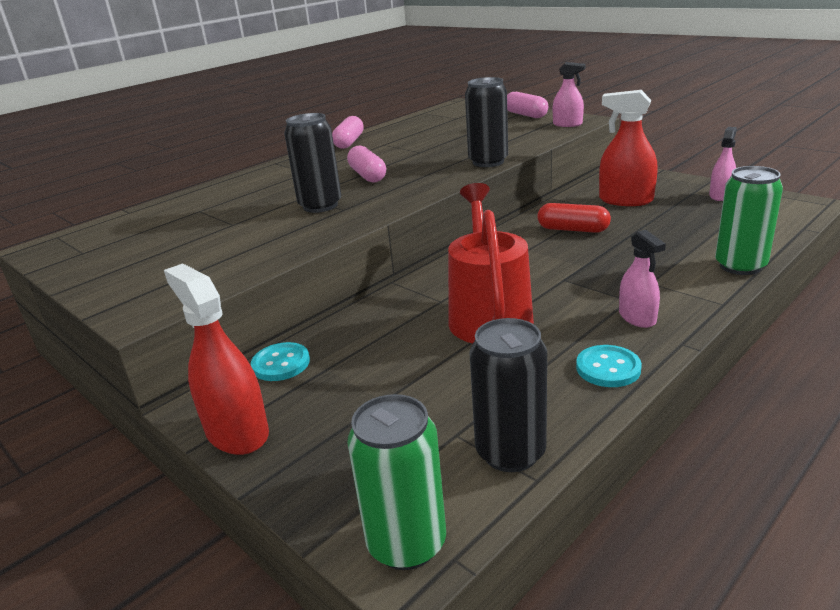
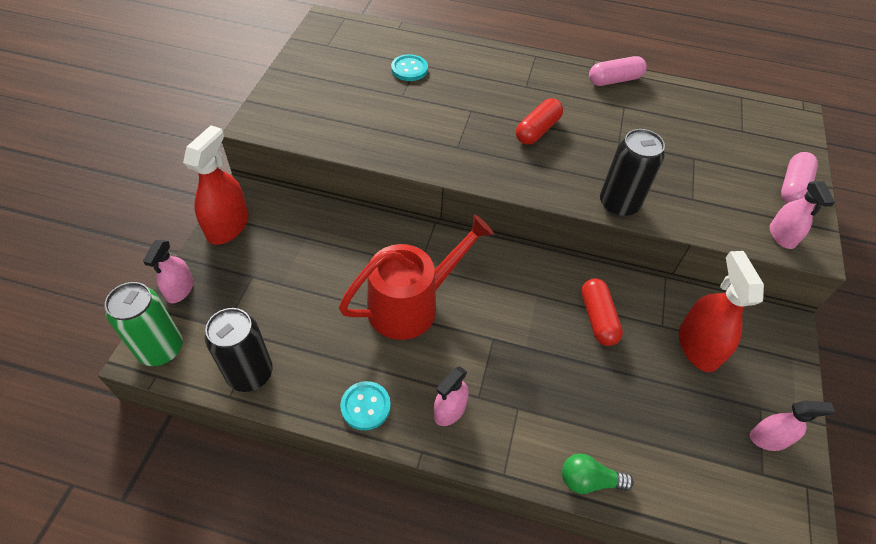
camera: 55 degrees right, 25 degrees up
(281, 364) = (302, 211): turquoise button -> turquoise button (409, 69)
(308, 502) = (180, 289): none -> pink spray bottle
(320, 206) = (457, 129): black can -> none
(367, 175) = (537, 130): pink capsule -> red capsule
(740, 266) = (589, 480): green can -> green light bulb

